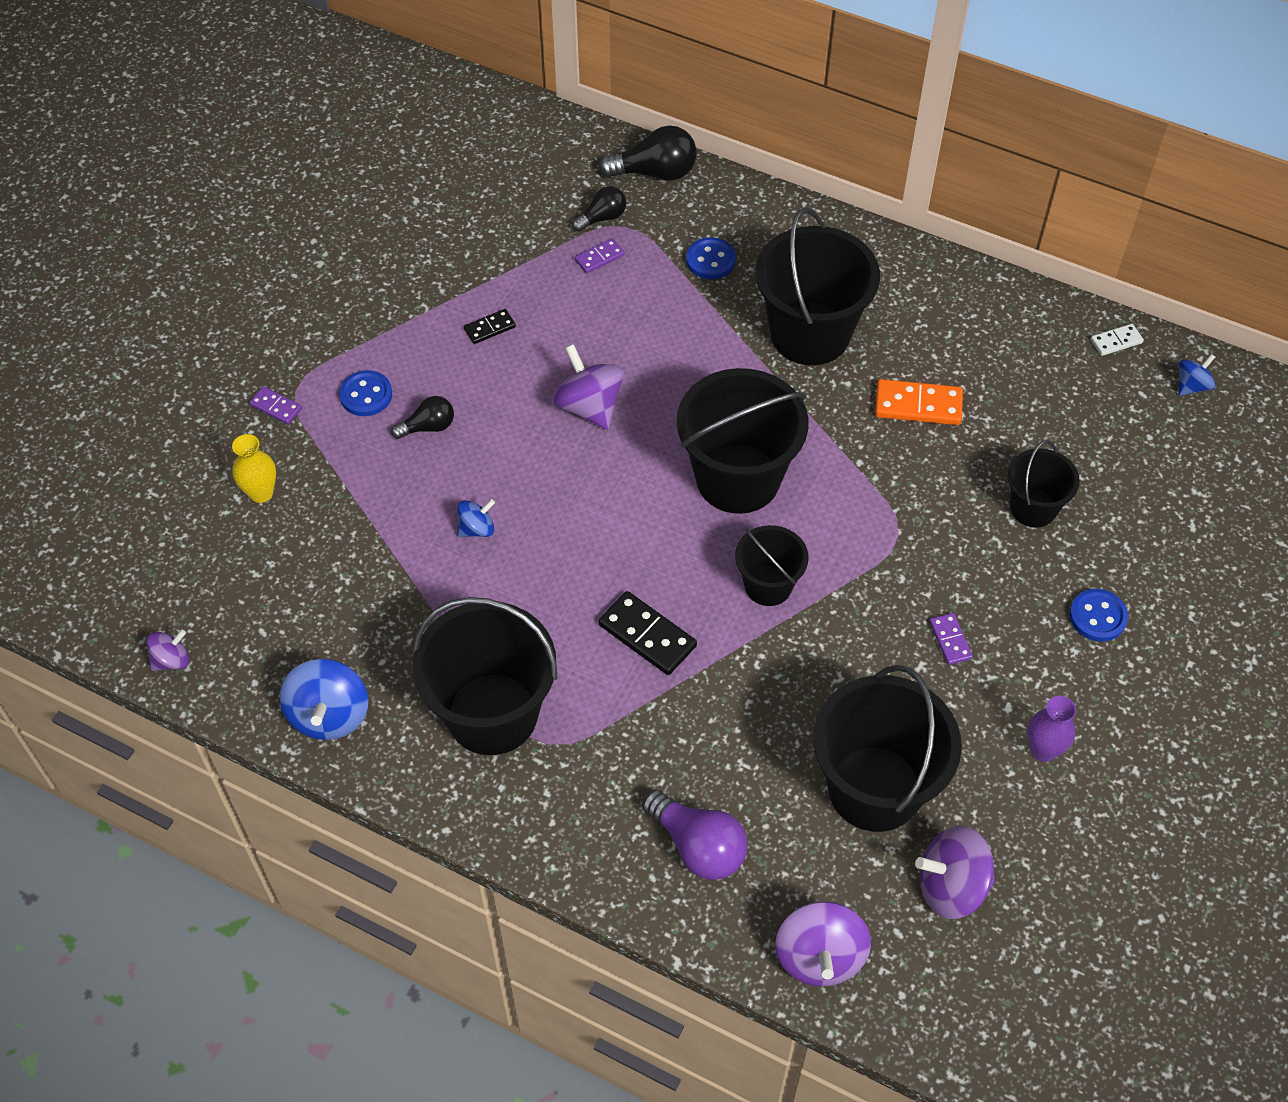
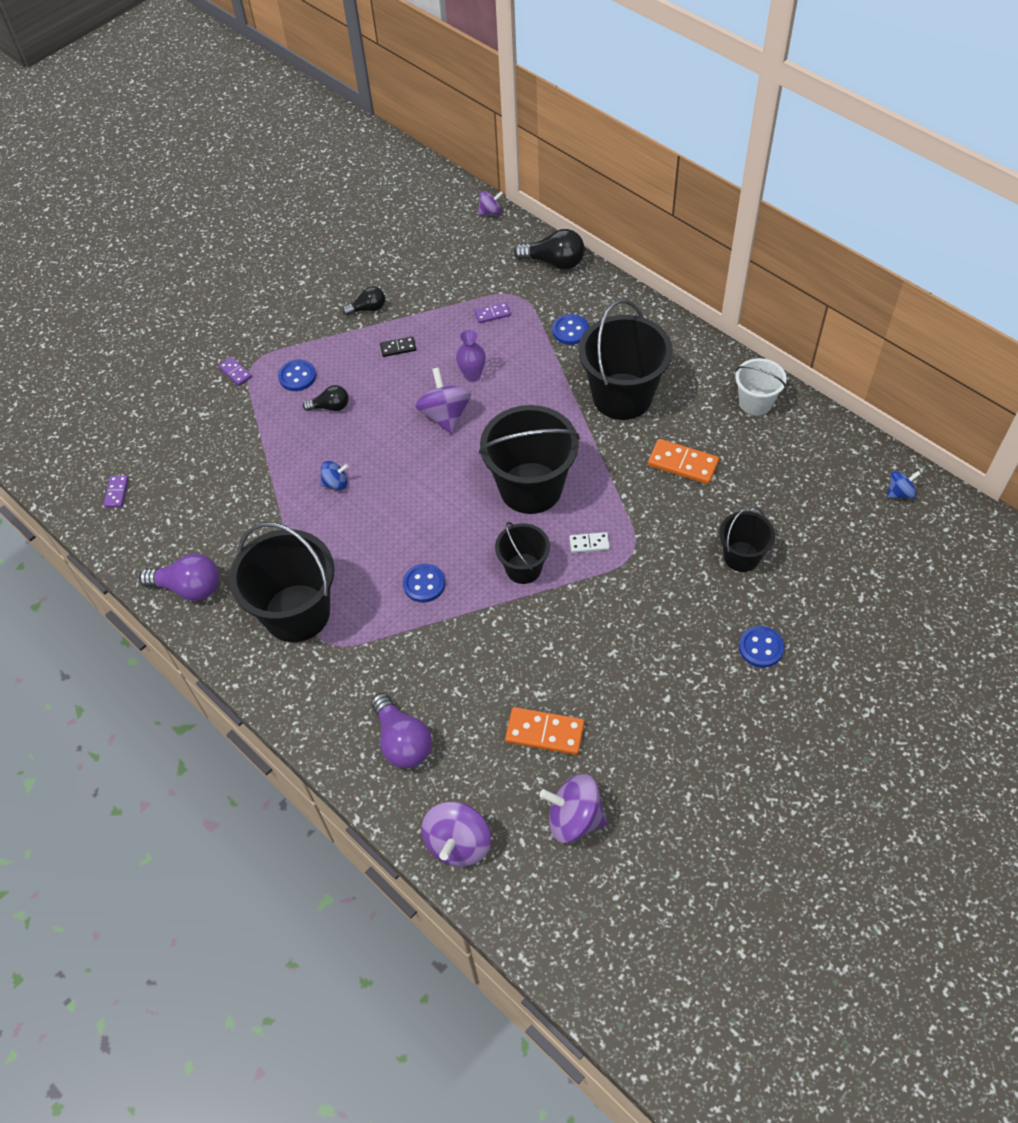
camera: 20 degrees right, 0 degrees up
(171, 660) = (103, 526): purple spinning top -> purple spinning top (490, 212)
(261, 493) = (203, 428): yellow vase -> none
(329, 715) = (189, 587): blue spinning top -> purple light bulb
(602, 218) = (505, 287): black light bulb -> black light bulb (368, 309)
(647, 635) = (424, 584): black domino -> blue button
(874, 788) = (545, 732): black bucket -> orange domino
(950, 640) = (641, 639): purple domino -> purple domino (116, 492)
(978, 308) = (755, 402): none -> white bucket
(1043, 750) = (681, 736): purple vase -> purple vase (472, 375)
(1116, 341) = (852, 448): white domino -> white domino (589, 544)

